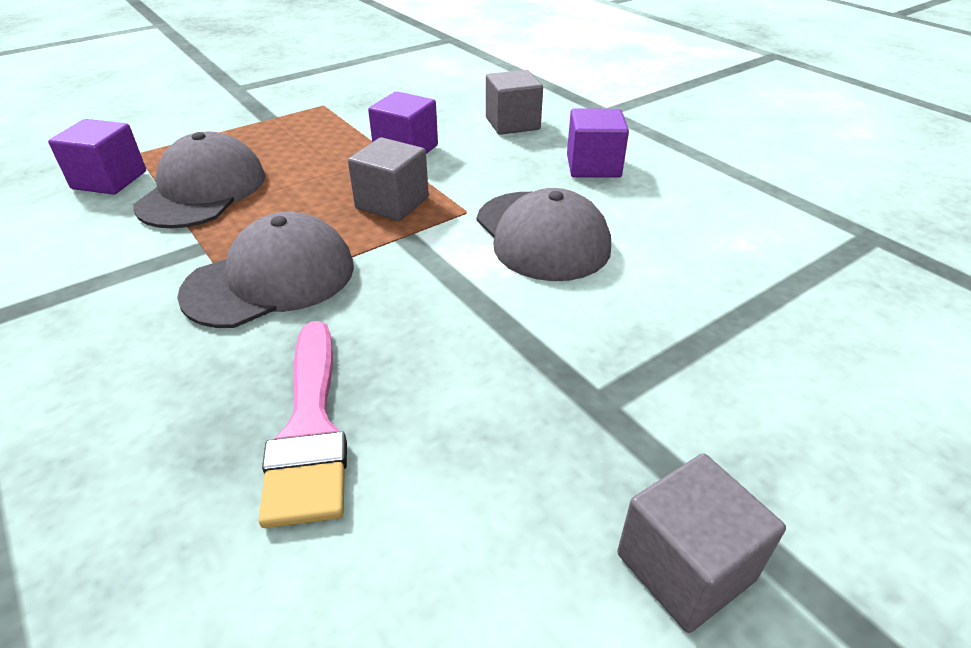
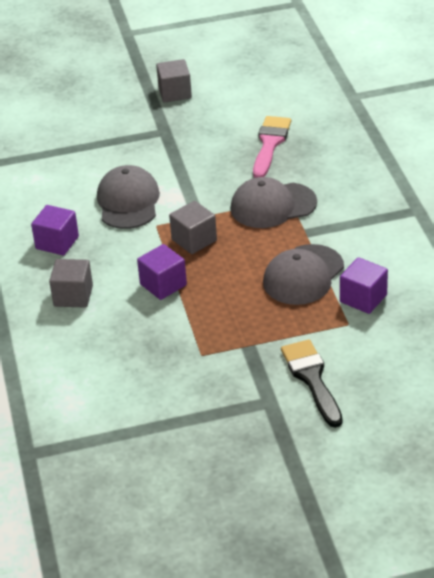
camera: 155 degrees left, 0 degrees up
(187, 107) = (312, 379): none -> black brush

